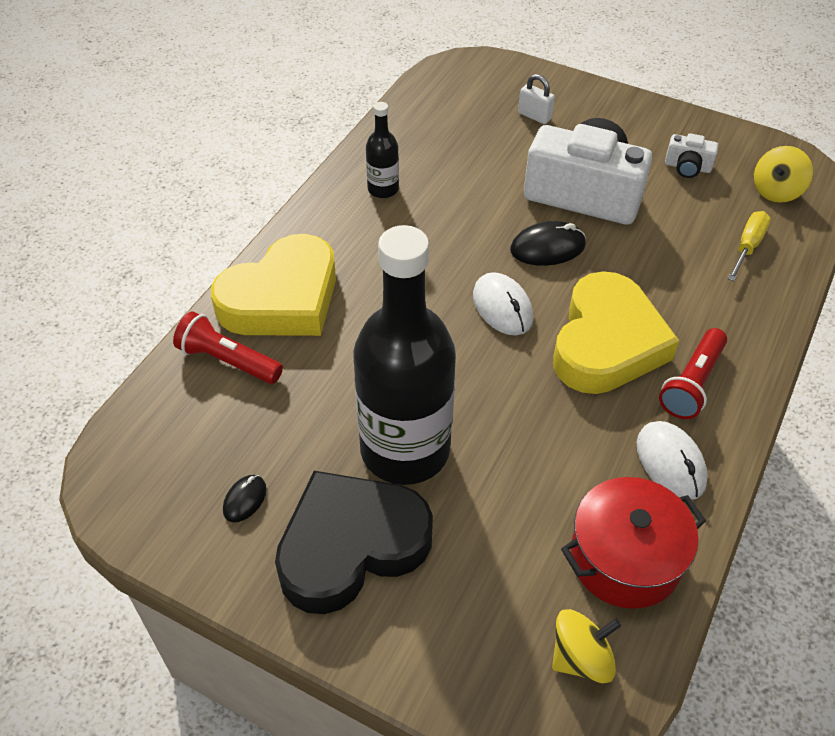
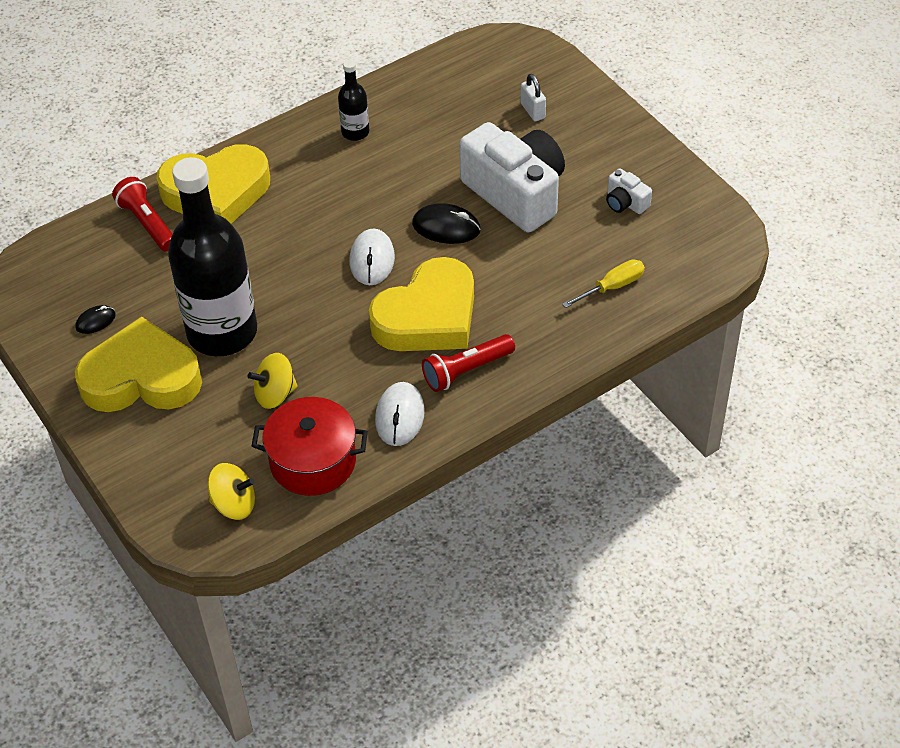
camera: 30 degrees right, 0 degrees up
(351, 546) = (141, 378): black heart -> yellow heart
(776, 191) = (684, 250): yellow spinning top -> yellow spinning top (275, 394)

